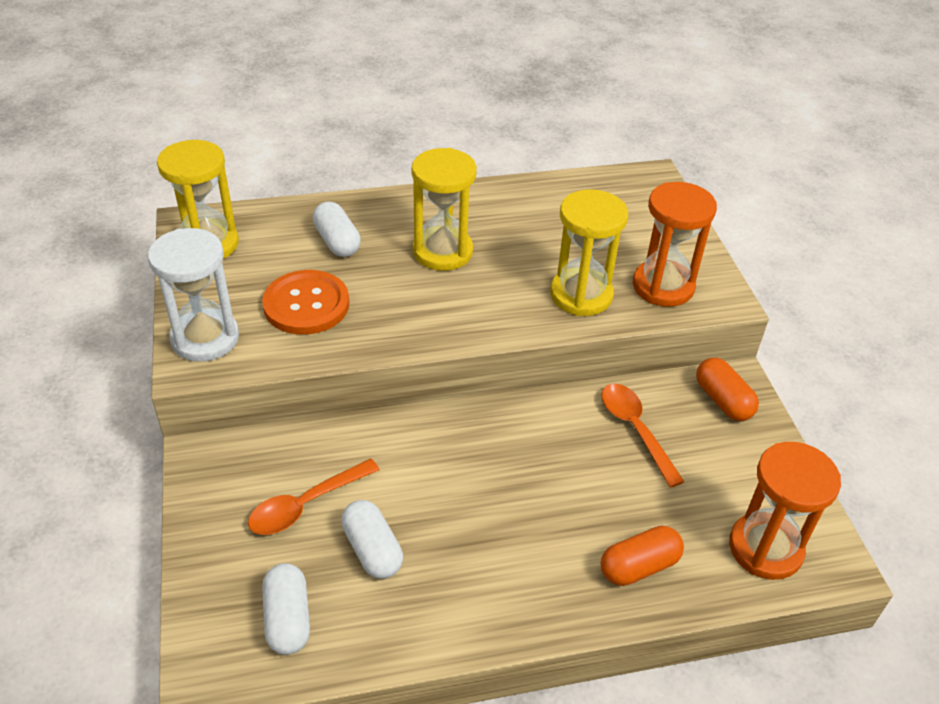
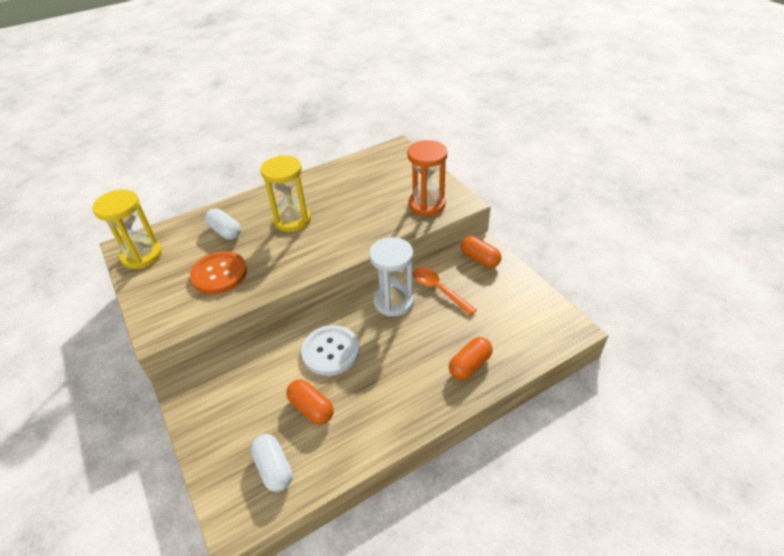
camera: 15 degrees left, 0 degrees up
(205, 338) = (160, 313): white hourglass -> white hourglass (393, 301)
(306, 504) = (260, 395): orange spoon -> none
(372, 550) = (311, 408): white capsule -> orange capsule
(431, 473) = (330, 351): none -> white button
(581, 295) = (382, 222): yellow hourglass -> none
(765, 548) = (533, 332): orange hourglass -> none

